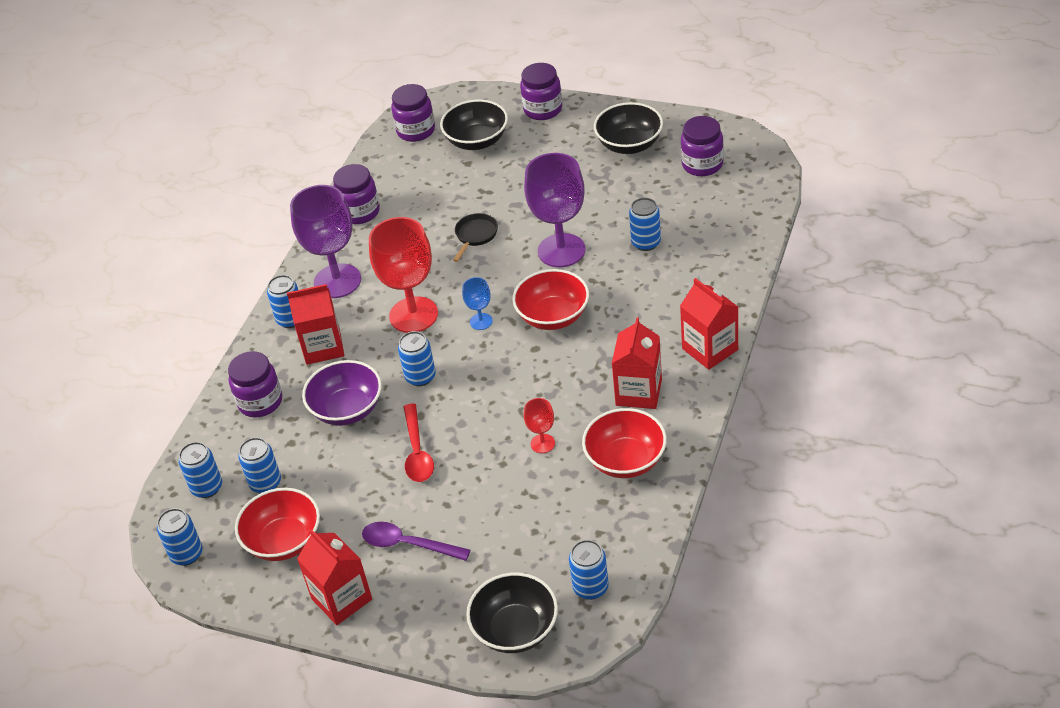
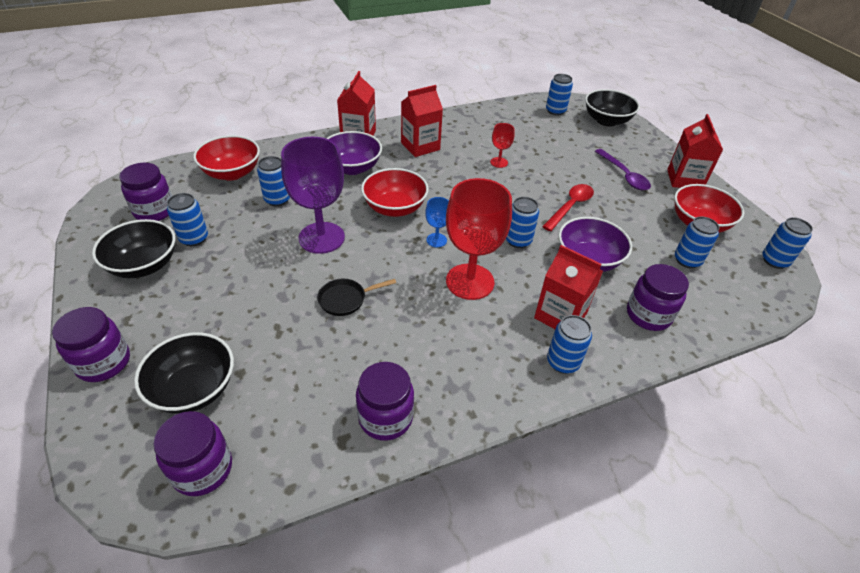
camera: 140 degrees left, 0 degrees up
(207, 487) = (735, 288): blue can -> blue can (194, 238)
(337, 281) = (488, 362): purple goblet -> none
(626, 460) = (472, 131): red bowl -> red bowl (232, 173)
(650, 316) = (352, 168): none -> purple bowl

